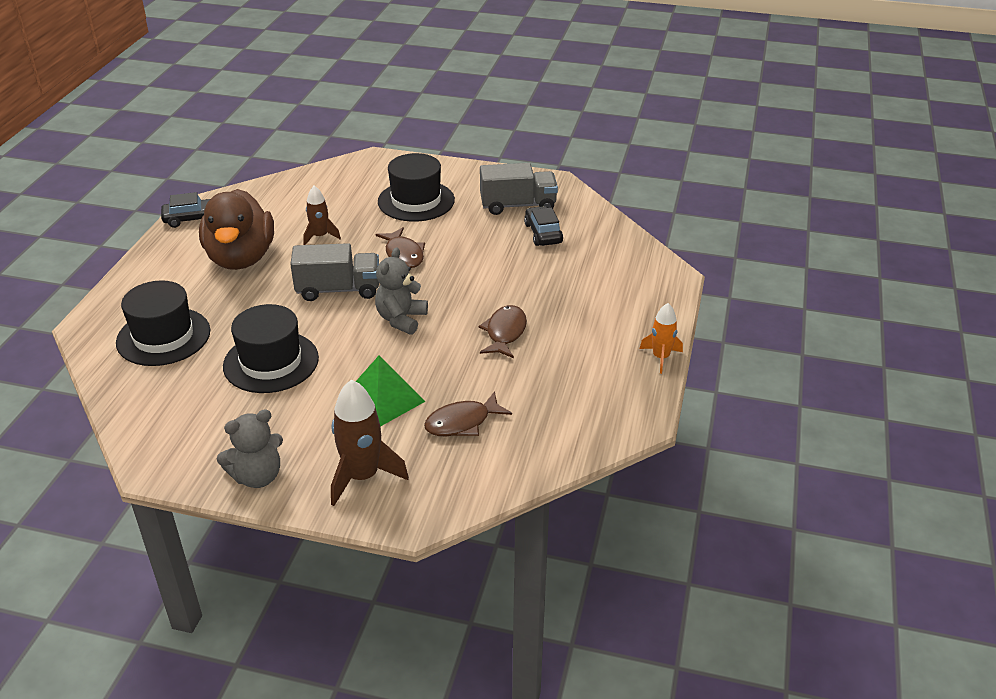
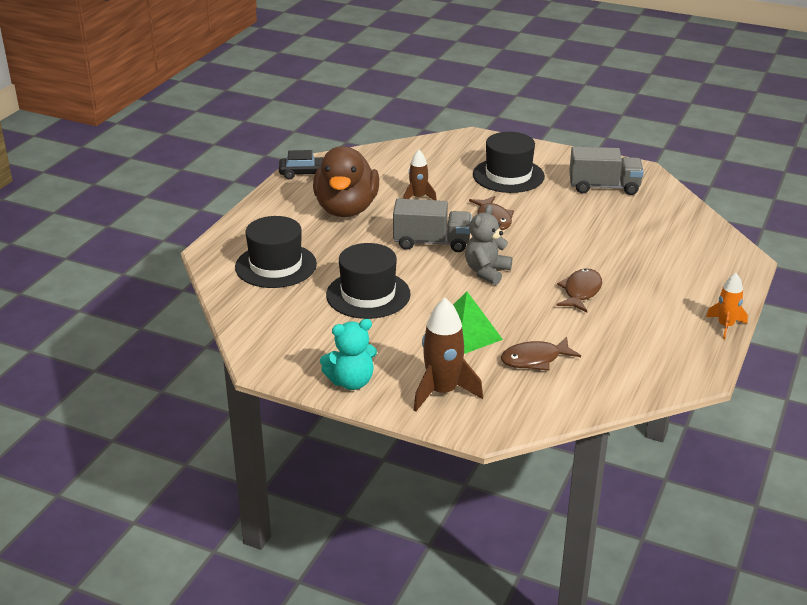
camera: 10 degrees right, 5 degrees down
(257, 476) = (351, 382): grey teddy bear -> turquoise teddy bear
(543, 233) = (625, 213): black car -> none

